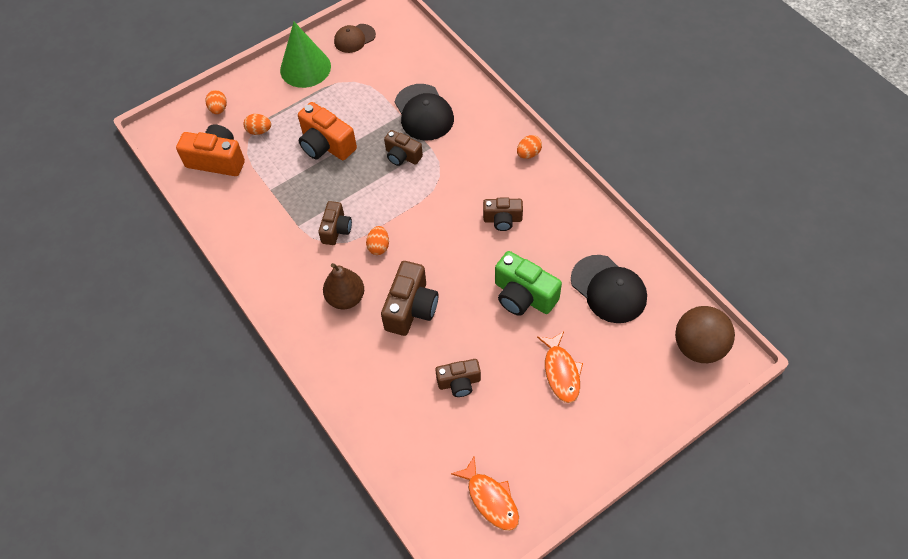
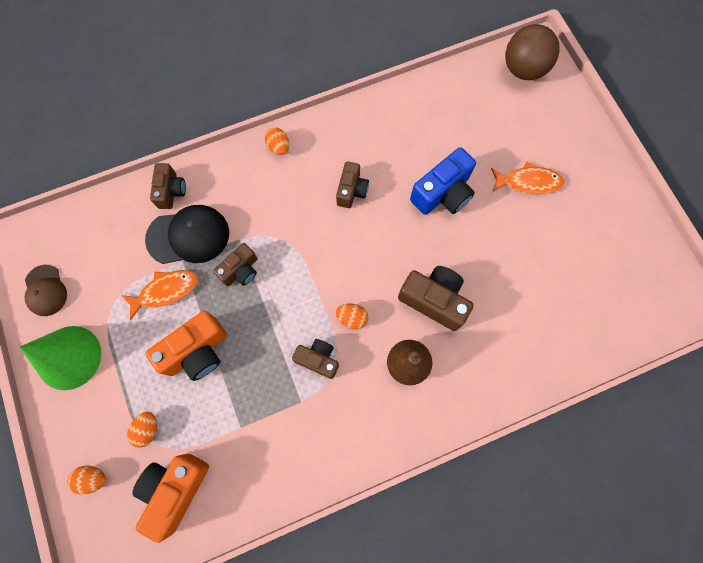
camera: 80 degrees left, 15 degrees up
(459, 382) = (524, 272): brown camera -> brown camera (171, 191)
(490, 499) = (641, 271): orange fish -> orange fish (166, 291)
(523, 296) = (443, 193): green camera -> blue camera
(608, 289) = (452, 121): black cap -> none

